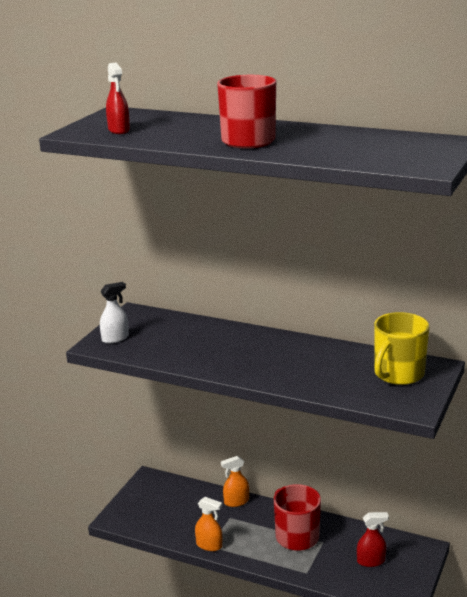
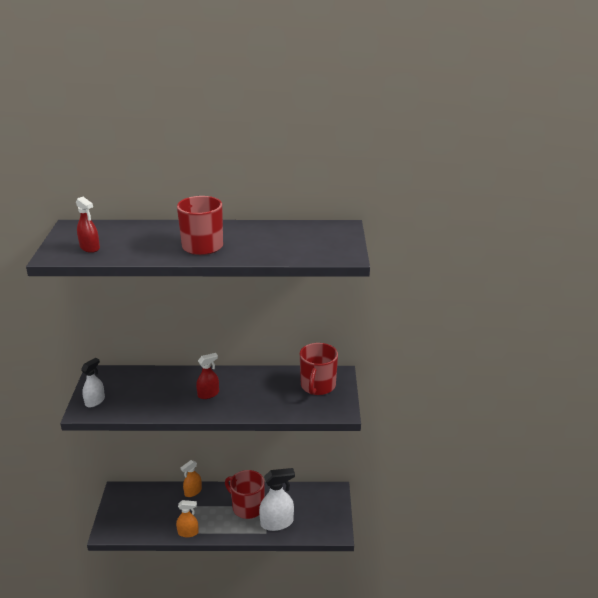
camera: 25 degrees left, 5 degrees up
(326, 565) = (277, 523): none -> white spray bottle
(371, 561) = (305, 511): red spray bottle -> red spray bottle (208, 394)
(398, 374) = (317, 386): yellow mug -> red mug

